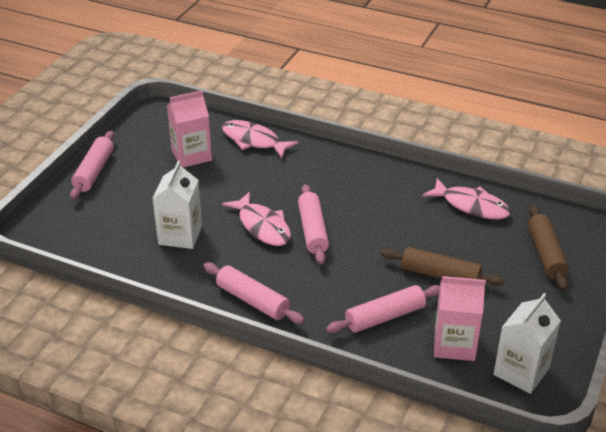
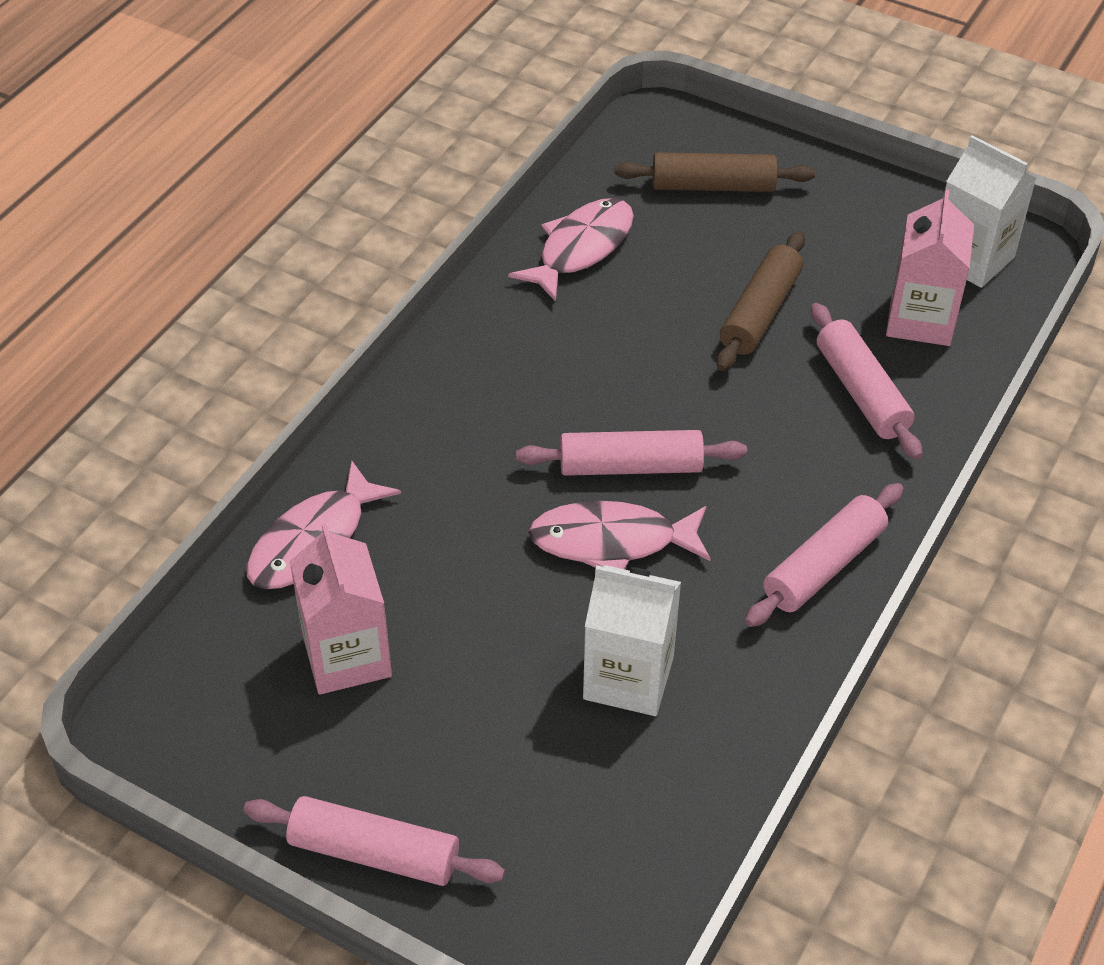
camera: 85 degrees left, 10 degrees up
(262, 226) = (612, 541): pink fish -> pink fish turned 150 degrees counterclockwise

